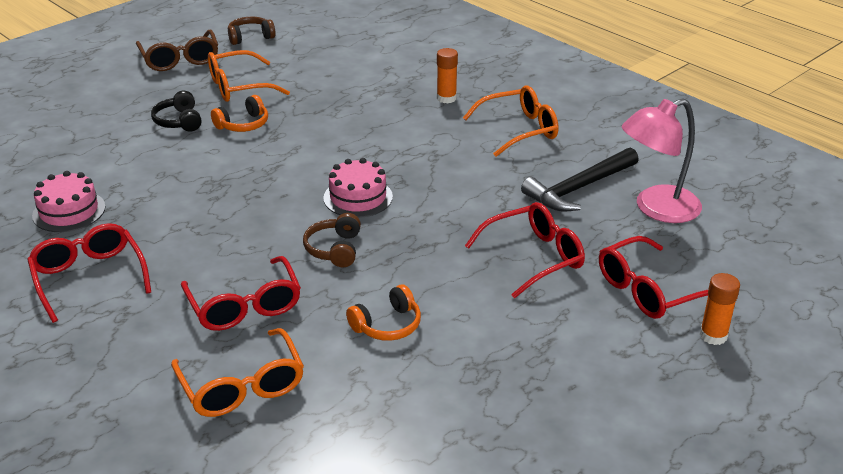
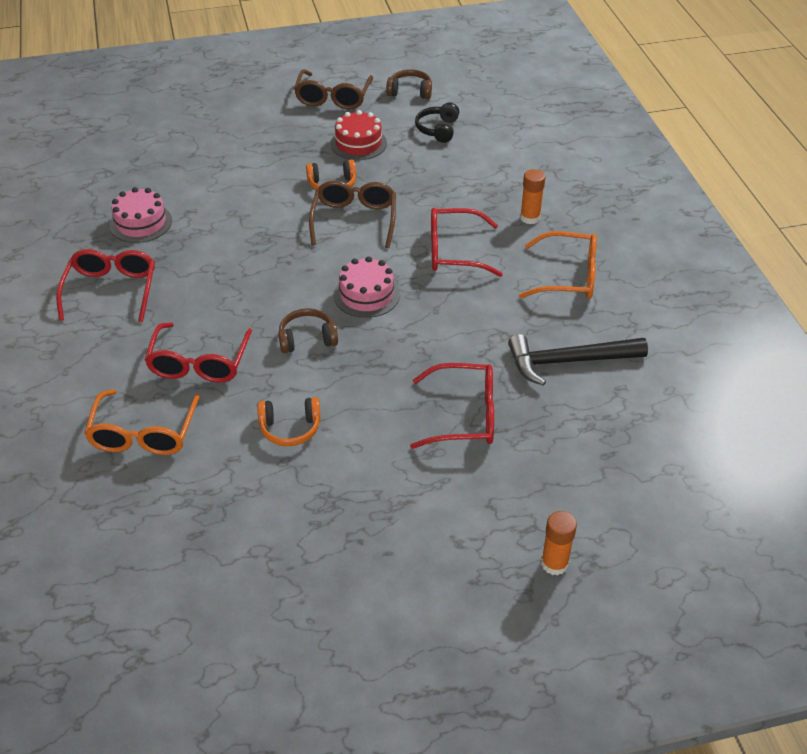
camera: 30 degrees right, 10 degrees up
(179, 121) = (284, 163): black headphones -> black headphones (438, 129)
(238, 87) = (358, 143): orange glasses -> red cake
(290, 144) = (354, 219): none -> brown glasses
(335, 249) = (307, 339): brown headphones -> brown headphones turned 45 degrees clockwise
(648, 290) = (536, 492): red glasses -> red glasses (453, 251)
(656, 209) = (623, 412): pink lamp -> none

